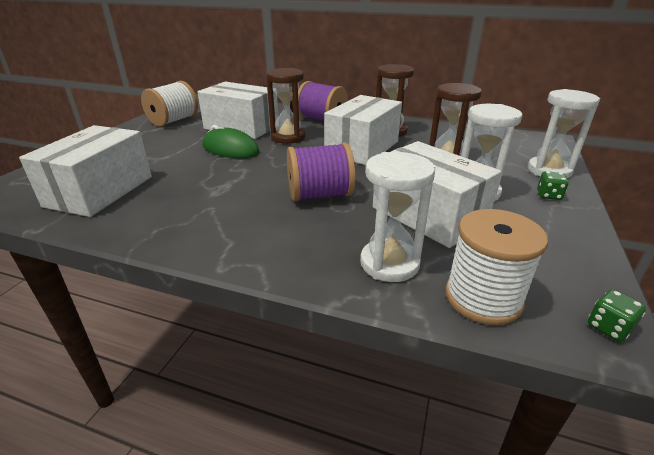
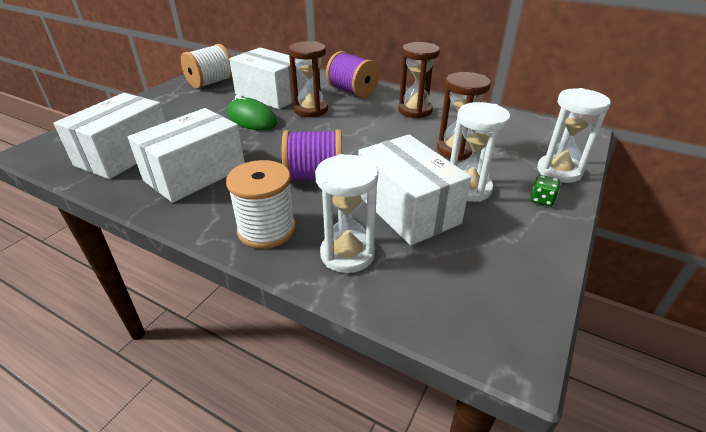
camera: 10 degrees right, 5 degrees up
(362, 148) = (378, 128): white box -> white box (195, 174)
(483, 298) = (416, 298): white spool -> white spool (266, 229)
(609, 327) = (520, 342): green dice -> none

